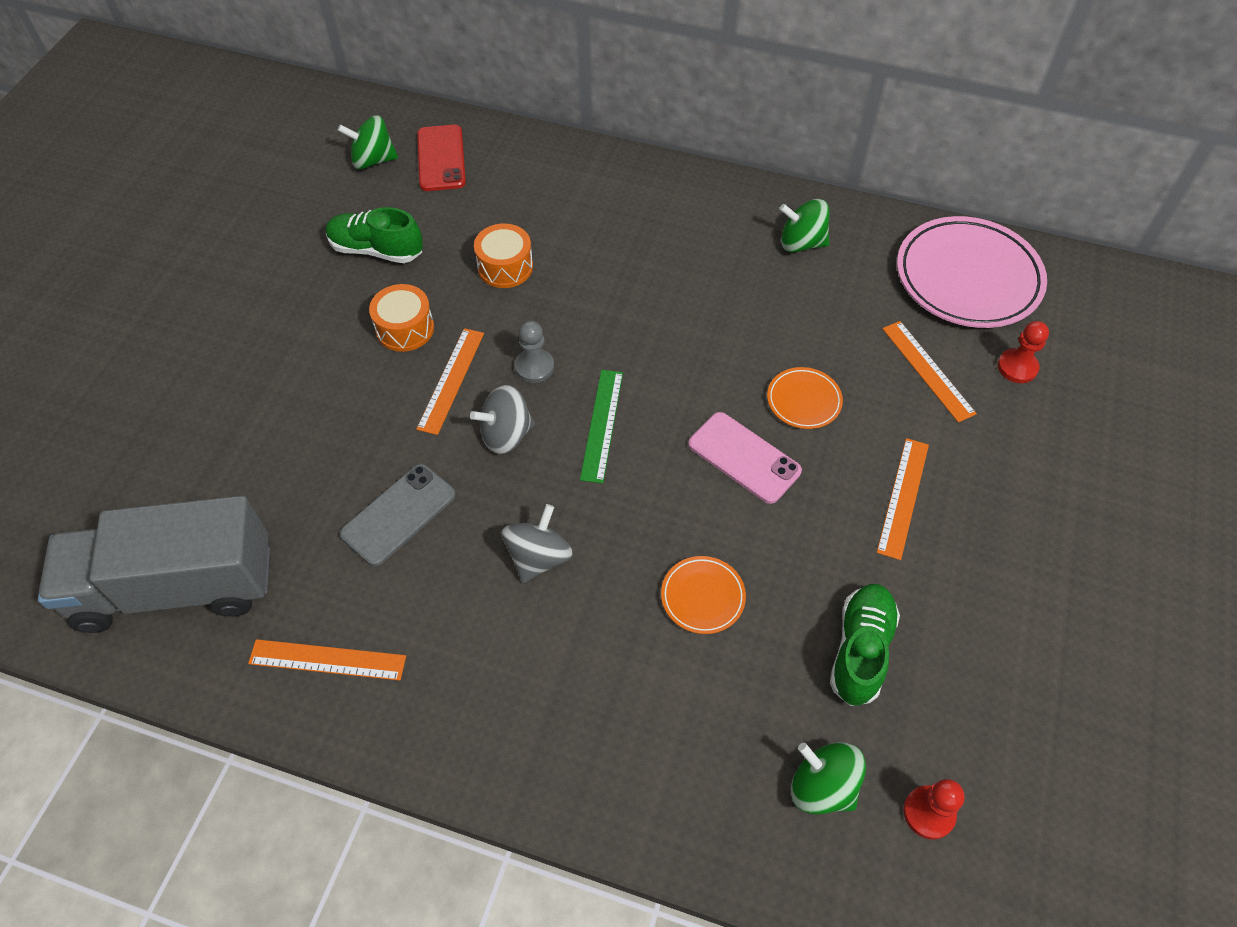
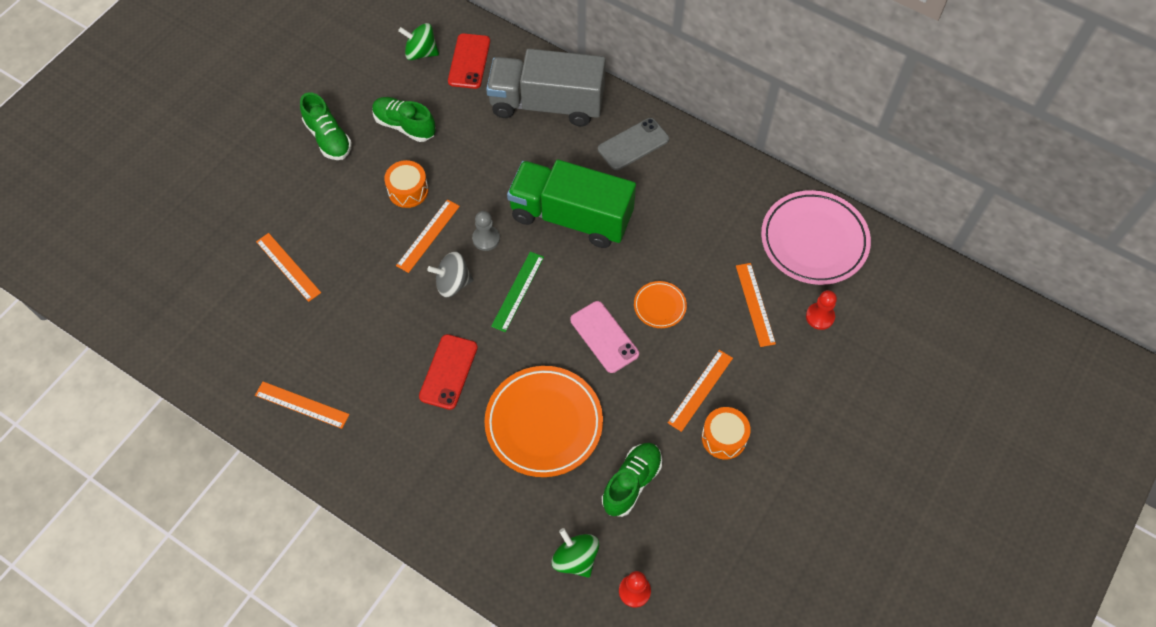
camera: 15 degrees right, 5 degrees up
(176, 587) = (223, 336): grey truck -> grey truck (547, 104)
(256, 466) = (288, 267): none -> orange ruler
(272, 286) = (328, 138): none -> green shoe
(399, 514) = (369, 322): grey phone -> grey phone (633, 144)
(505, 267) = (489, 158): orange drum -> orange drum (724, 438)
(538, 557) = (448, 372): grey spinning top -> red phone
(642, 315) = (571, 217): none -> green truck
(702, 597) = (544, 423): orange plate -> orange plate, size x2.11
(801, 243) = (704, 186): green spinning top -> none

